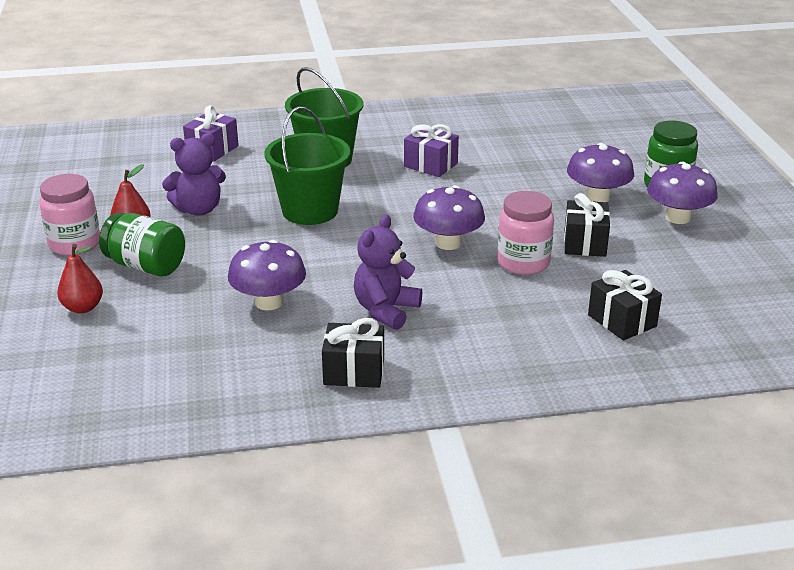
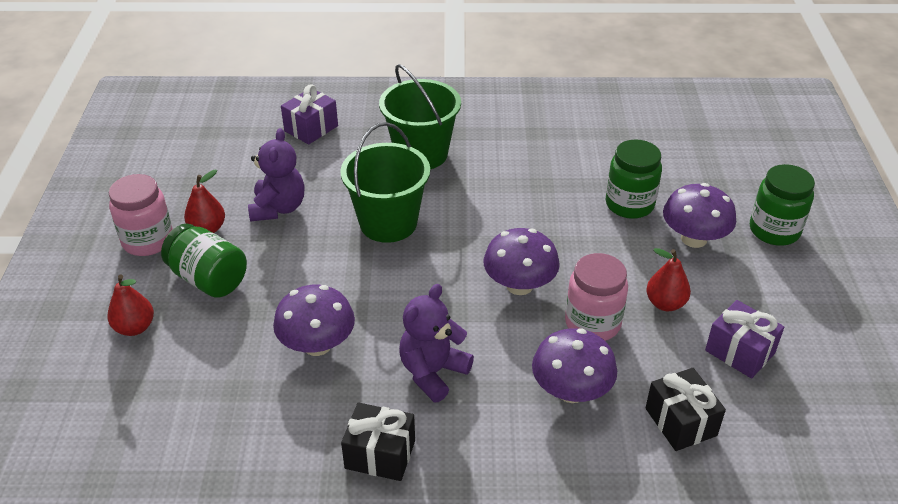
camera: 10 degrees right, 10 degrees up
(198, 209) = (278, 208): purple teddy bear -> purple teddy bear turned 75 degrees counterclockwise
(430, 165) = (526, 173): purple gift -> purple gift (739, 352)
(532, 179) = (629, 204): none -> green jar
(585, 243) = (665, 303): black gift -> red pear
(678, 217) = (776, 278): purple mushroom -> purple mushroom (571, 390)

